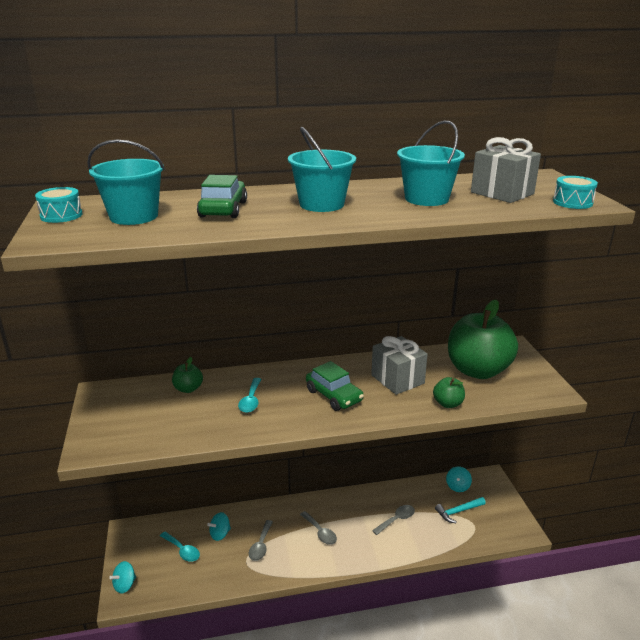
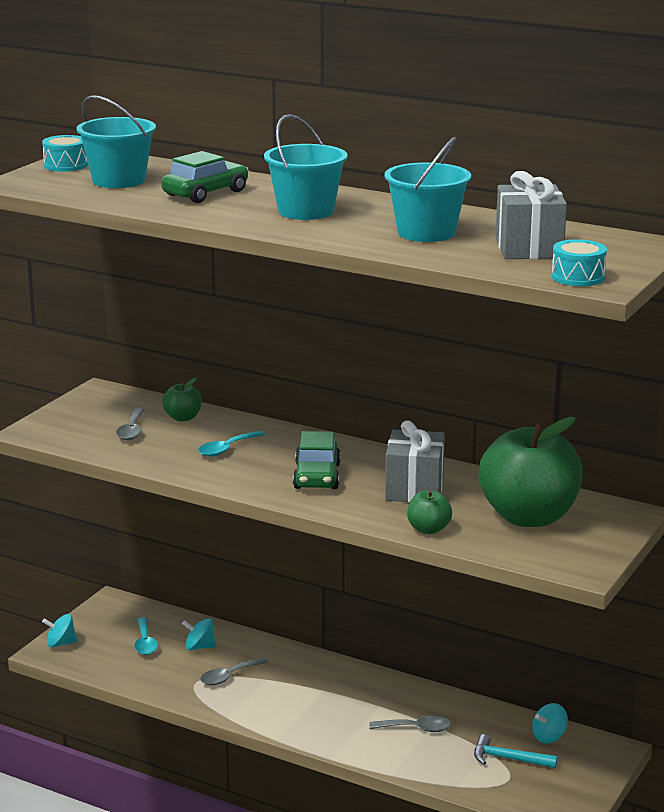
camera: 40 degrees right, 5 degrees down
(320, 532) = (309, 696): grey spoon -> grey spoon (132, 430)

